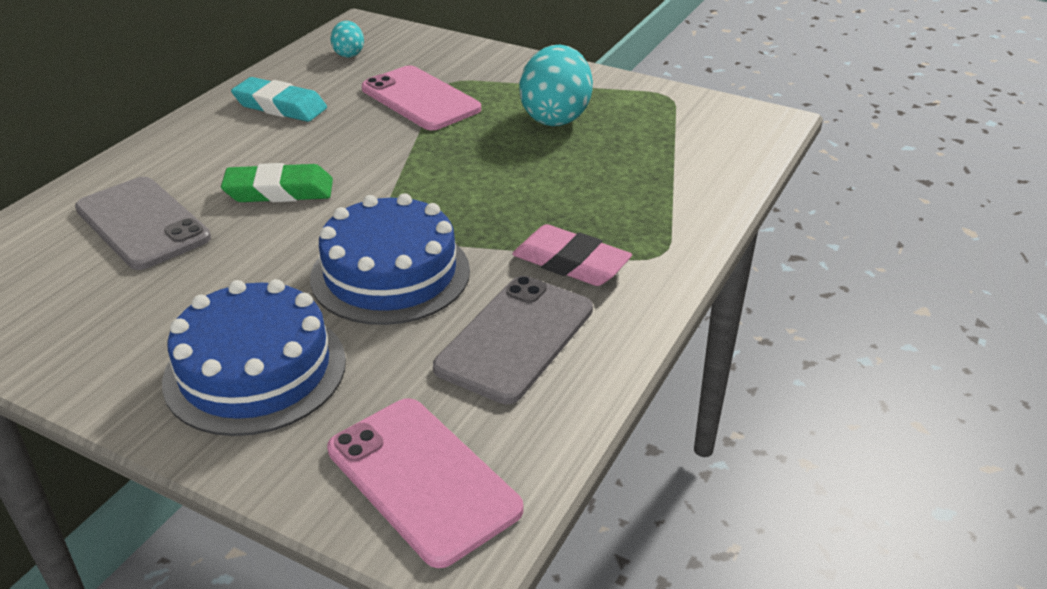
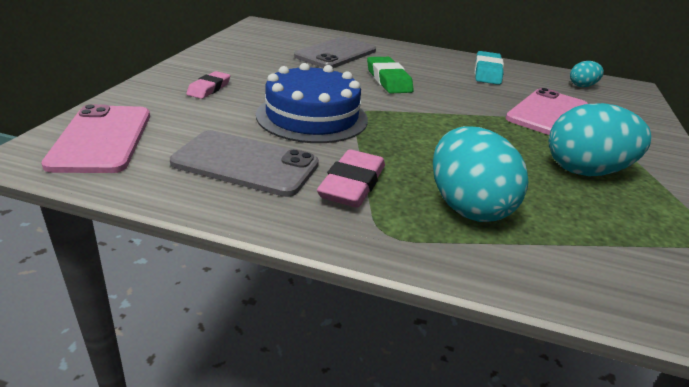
camera: 75 degrees right, 5 degrees down
(255, 370) = (209, 89): blue cake -> pink eraser
(423, 479) = (102, 139): pink phone -> pink phone turned 45 degrees counterclockwise
(617, 199) = (467, 207): none -> turquoise egg

